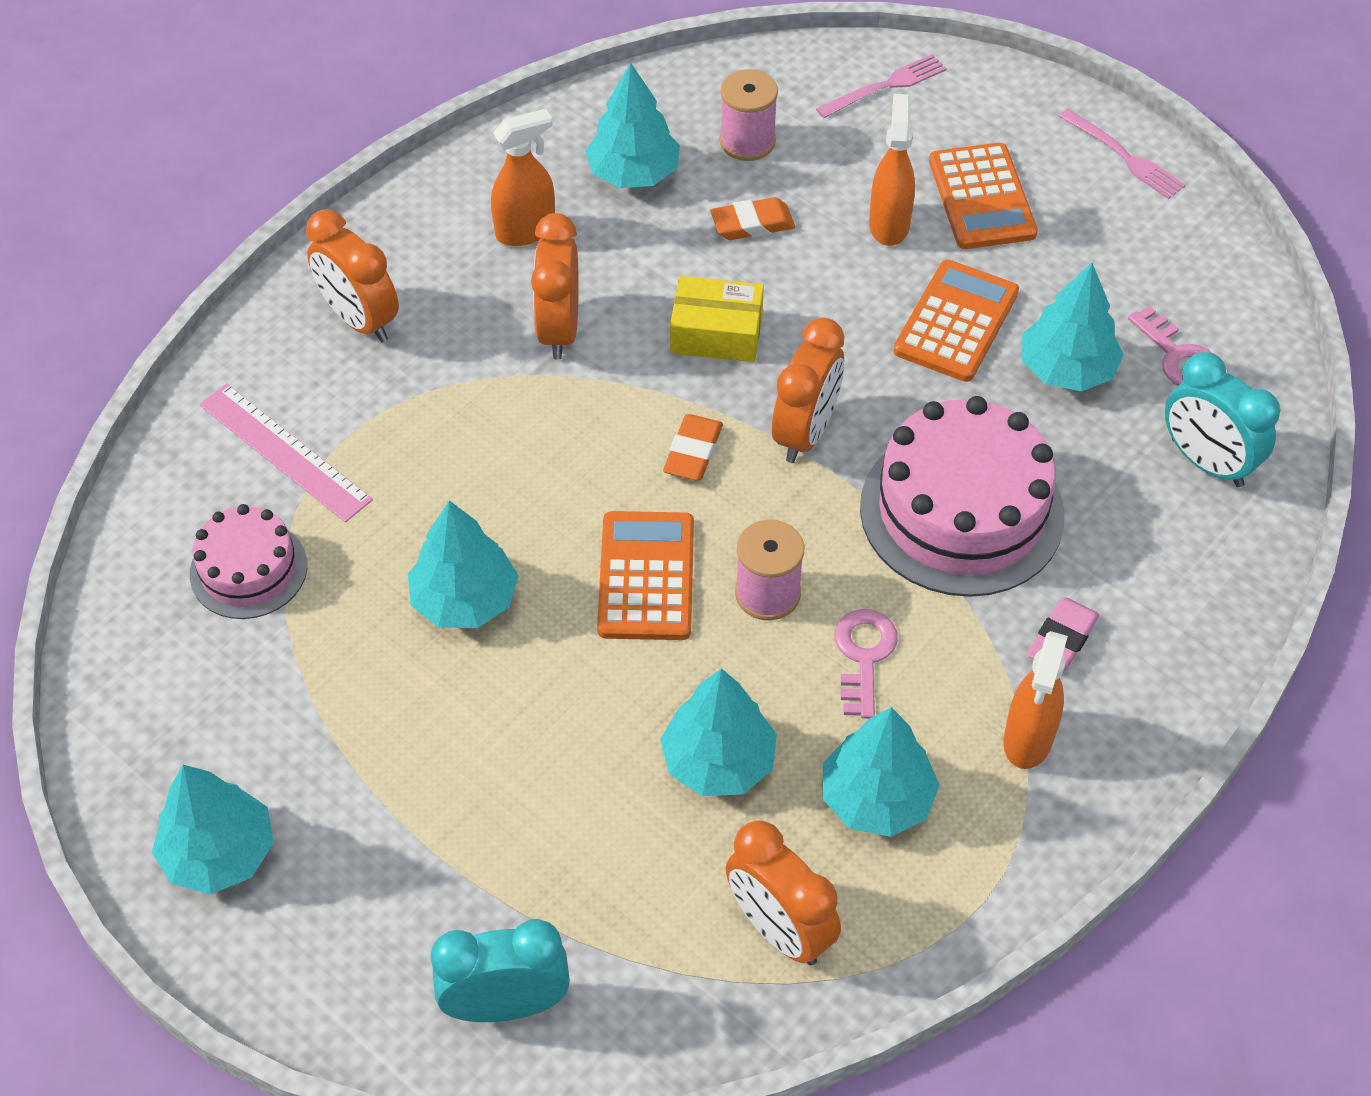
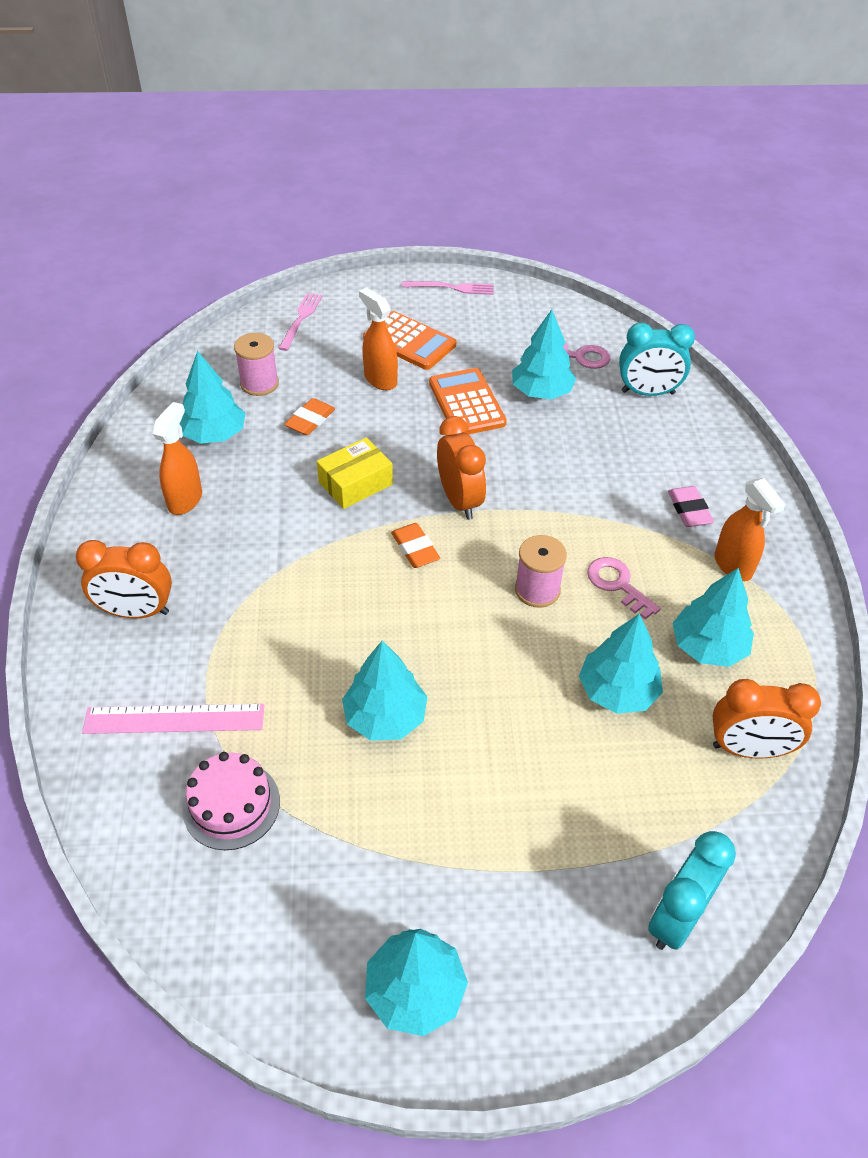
camera: 45 degrees left, 5 degrees down
(559, 329) = (266, 538): orange clock -> none
(646, 577) = (467, 628): orange calculator -> none
(961, 511) = (576, 485): pink cake -> none

